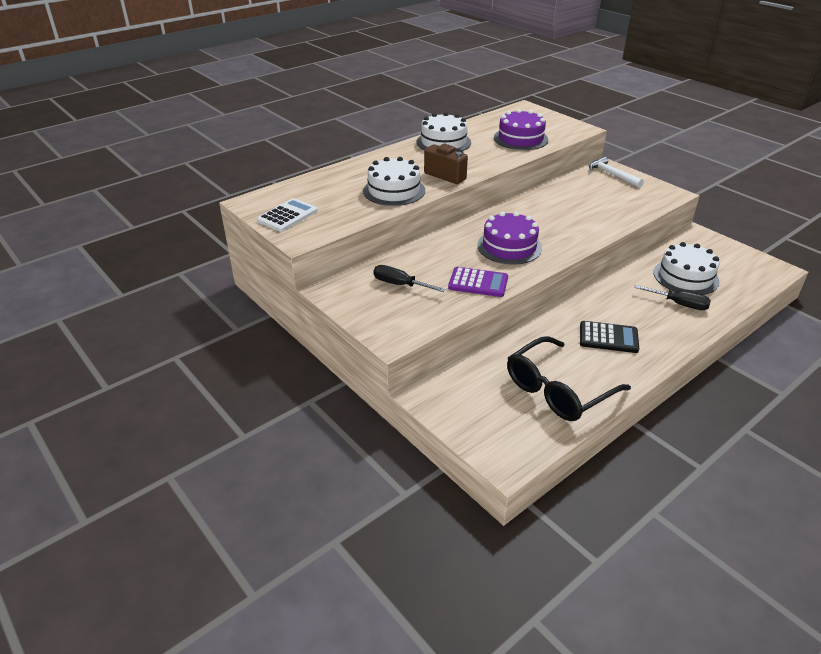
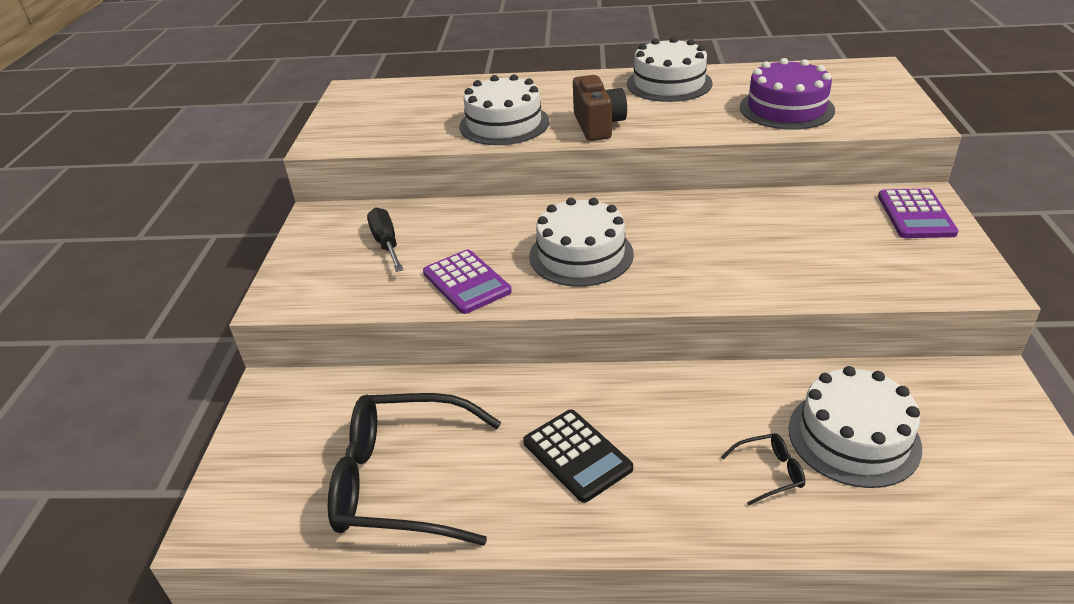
camera: 45 degrees right, 0 degrees up
(287, 216) = (357, 115): white calculator -> none
(509, 247) = (581, 255): purple cake -> white cake
(612, 174) = (915, 215): white hammer -> purple calculator
(679, 304) = (769, 472): black screwdriver -> black glasses

